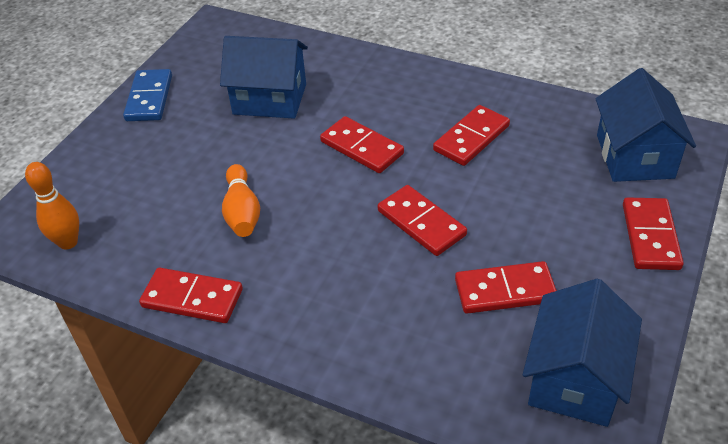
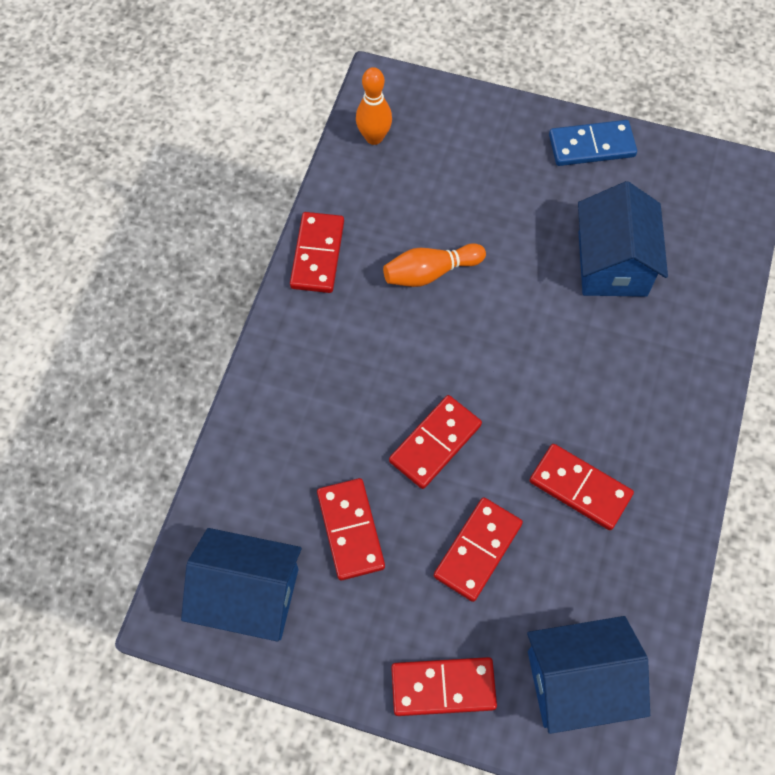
camera: 80 degrees right, 20 degrees up
(361, 148) = (544, 371): red domino -> red domino (477, 550)

